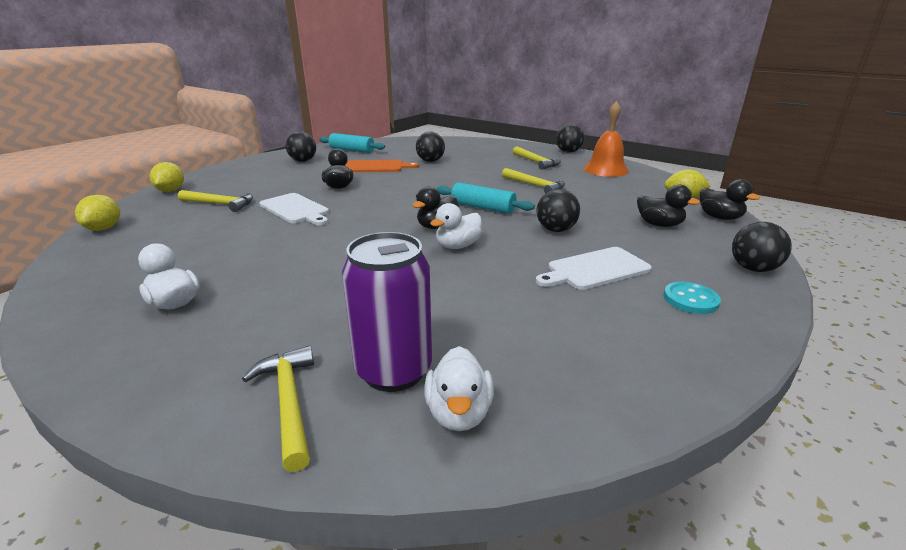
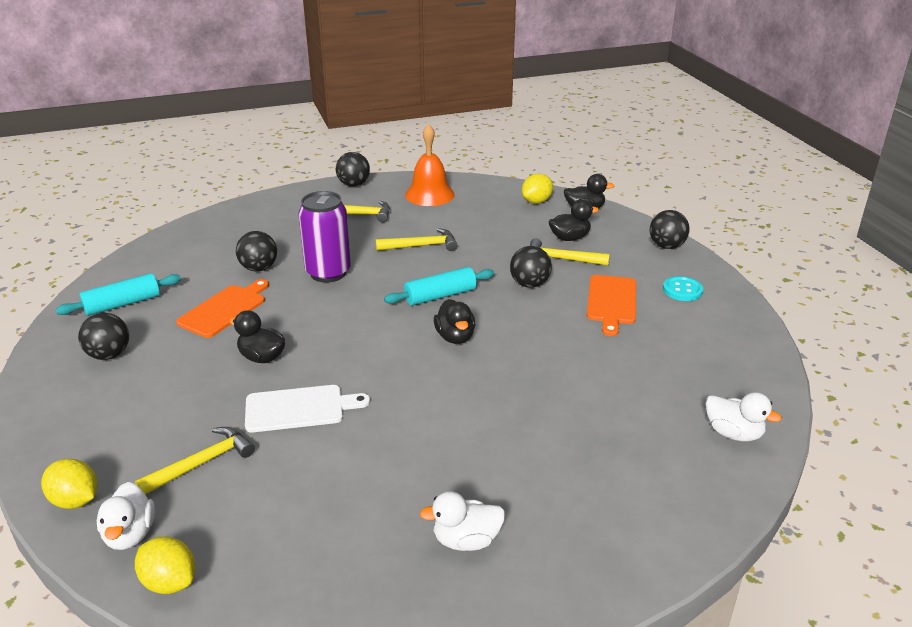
camera: 55 degrees left, 5 degrees up
(289, 402) = (675, 501): yellow hammer -> yellow hammer (561, 259)
(393, 371) = (672, 444): purple can -> purple can (328, 273)
(457, 246) = (509, 343): white duck -> white duck (130, 534)
(595, 269) = (611, 302): white cutting board -> orange cutting board

